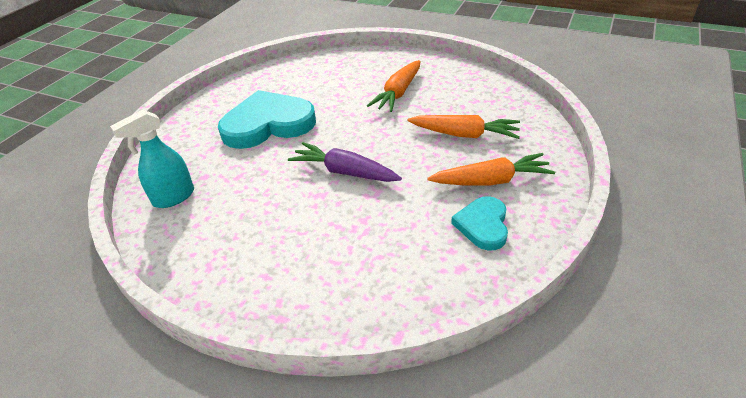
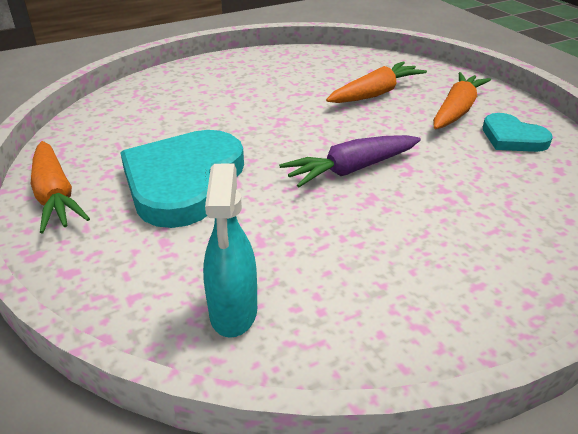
camera: 55 degrees left, 5 degrees down
(398, 93) = (258, 93): orange carrot -> orange carrot (55, 196)

